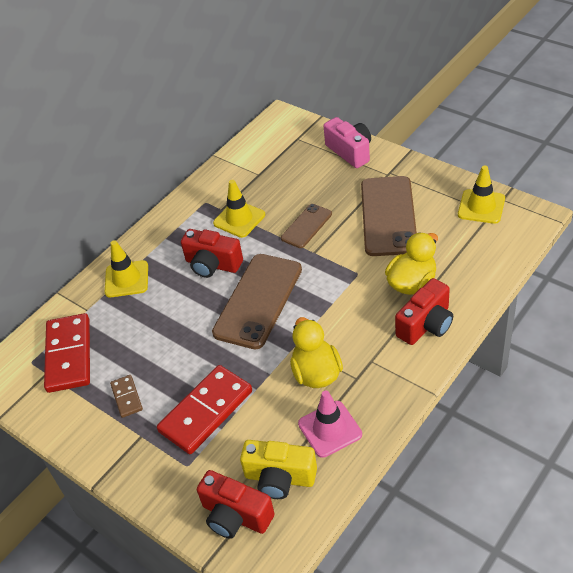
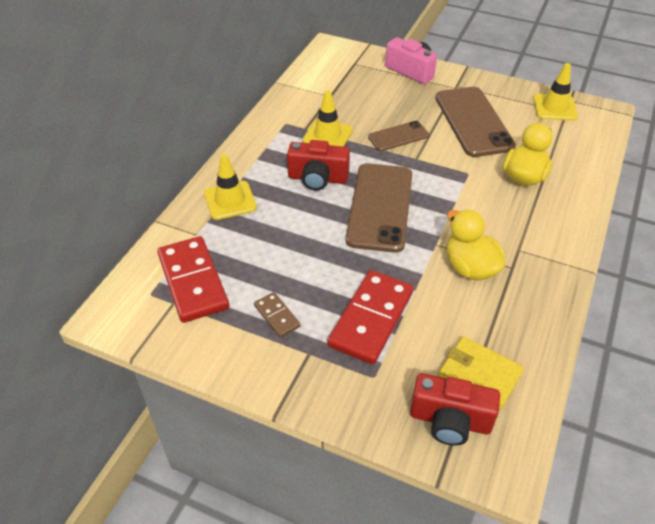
camera: 20 degrees left, 0 degrees up
(280, 478) = (480, 374): yellow camera -> yellow wallet
(306, 226) = (398, 136): brown phone -> brown phone turned 45 degrees clockwise
(330, 429) = (508, 318): pink traffic cone -> none
(426, 324) = (555, 211): red camera -> none

